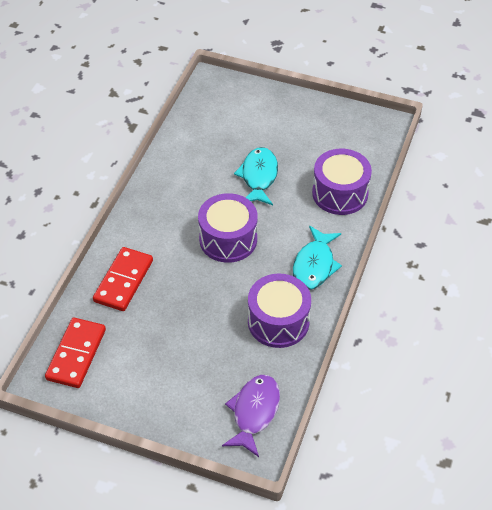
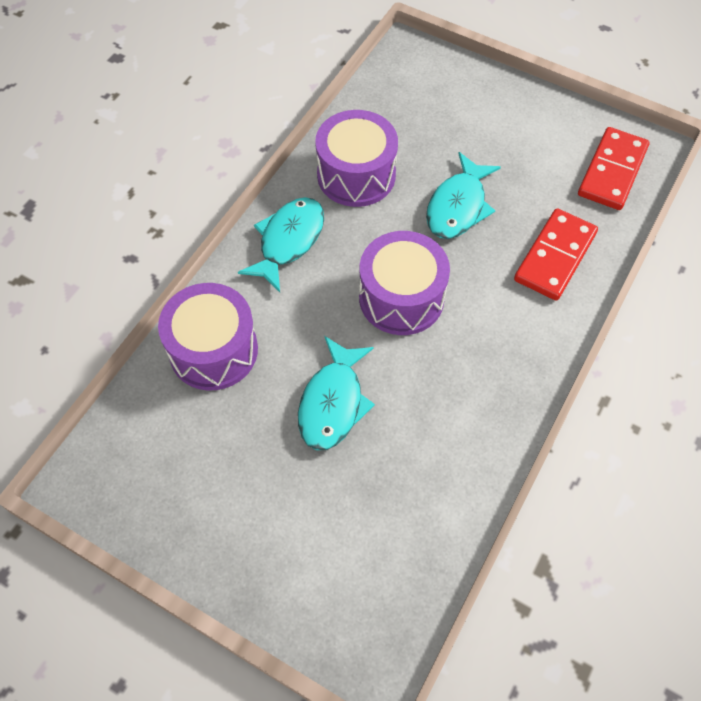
camera: 170 degrees left, 10 degrees up
(196, 308) = (458, 206): none -> turquoise fish
(254, 412) = (406, 85): purple fish -> none

